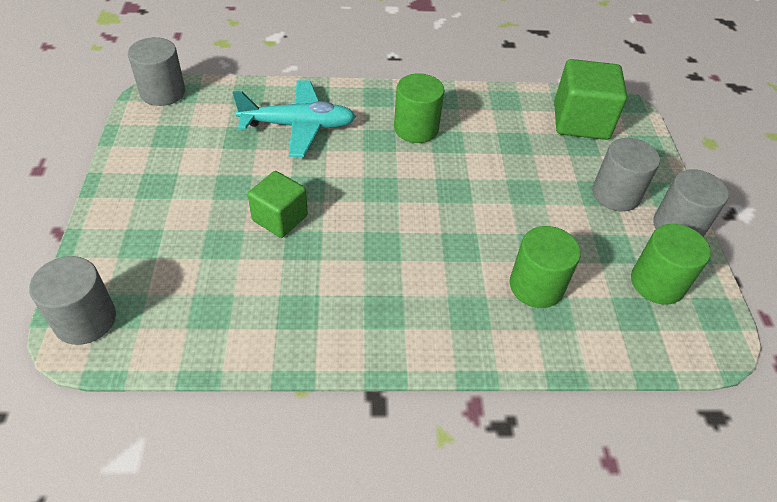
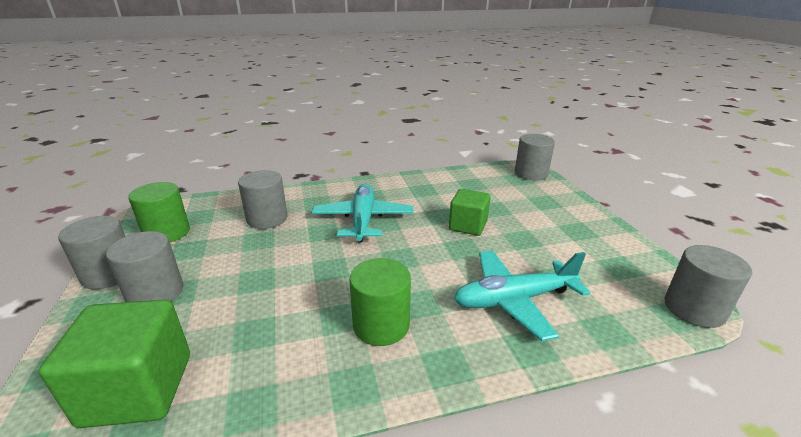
camera: 170 degrees right, 20 degrees down
(407, 256) = (363, 220): none -> turquoise plane
(536, 286) = (267, 218): green cylinder -> grey cylinder

